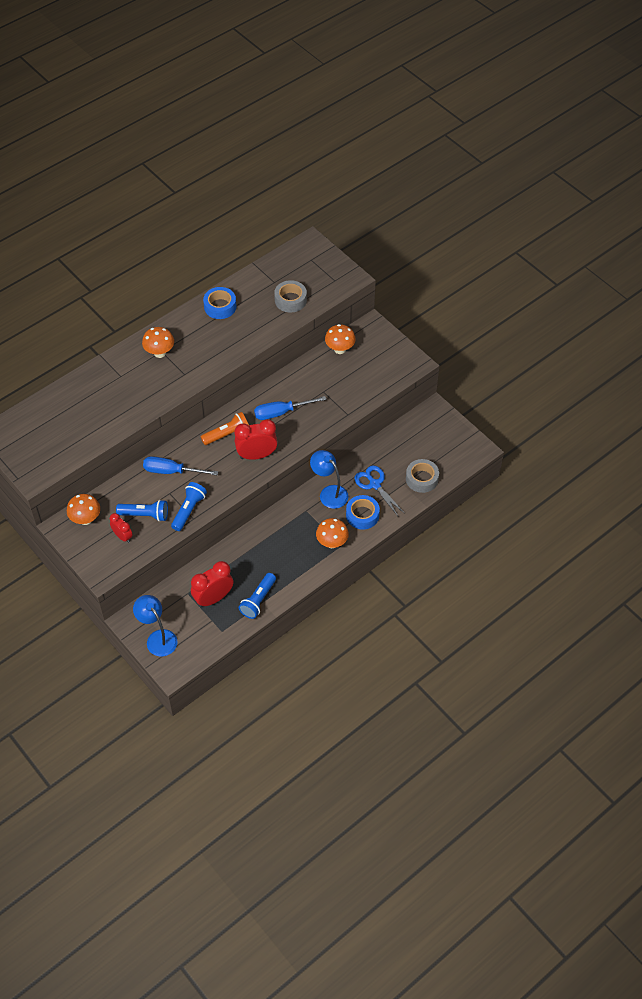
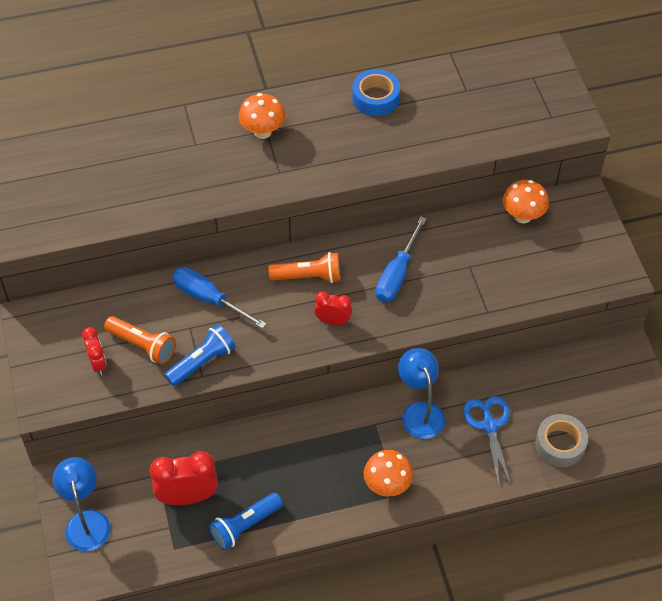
camera: 25 degrees right, 0 degrees up
(86, 519) = (64, 320): orange mushroom -> none
(145, 515) = (142, 345): blue flashlight -> orange flashlight
(256, 455) = (333, 321): red clock -> red clock, size x0.59
(281, 412) = (397, 274): blue screwdriver -> blue screwdriver turned 75 degrees counterclockwise
(290, 300) = (476, 122): grey tape -> none
(362, 515) = (449, 463): blue tape -> none

